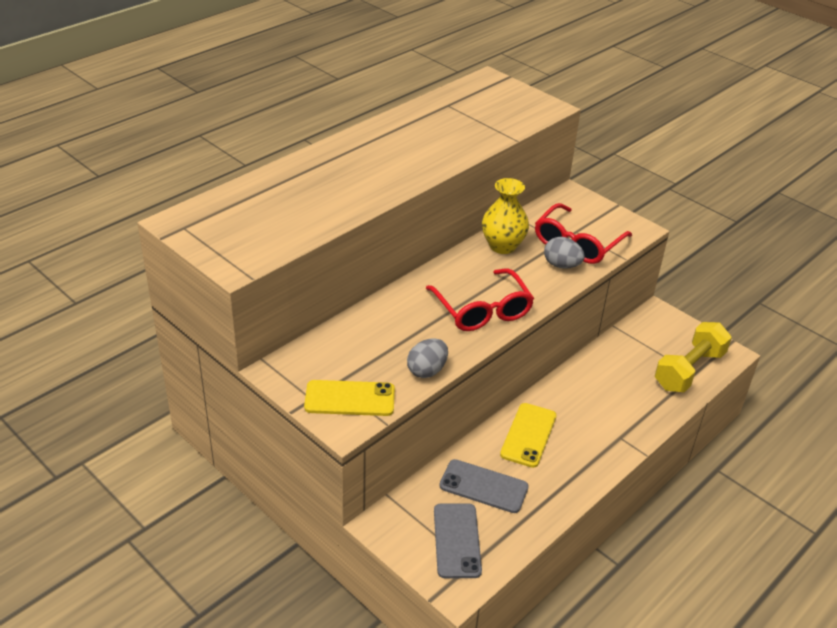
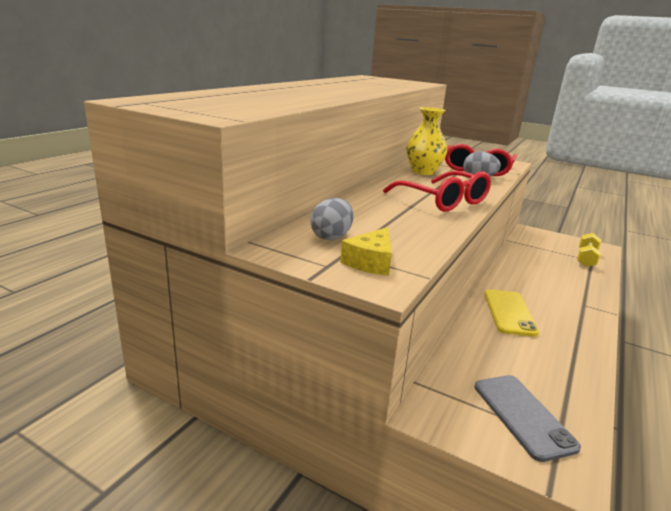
camera: 15 degrees left, 15 degrees down
(350, 398) = (371, 262): yellow phone -> yellow cheese
(427, 370) = (432, 237): grey egg -> grey egg (331, 237)
(483, 486) = (506, 359): grey phone -> none
(689, 370) = (586, 258): yellow dumbbell -> yellow dumbbell, size x0.65

